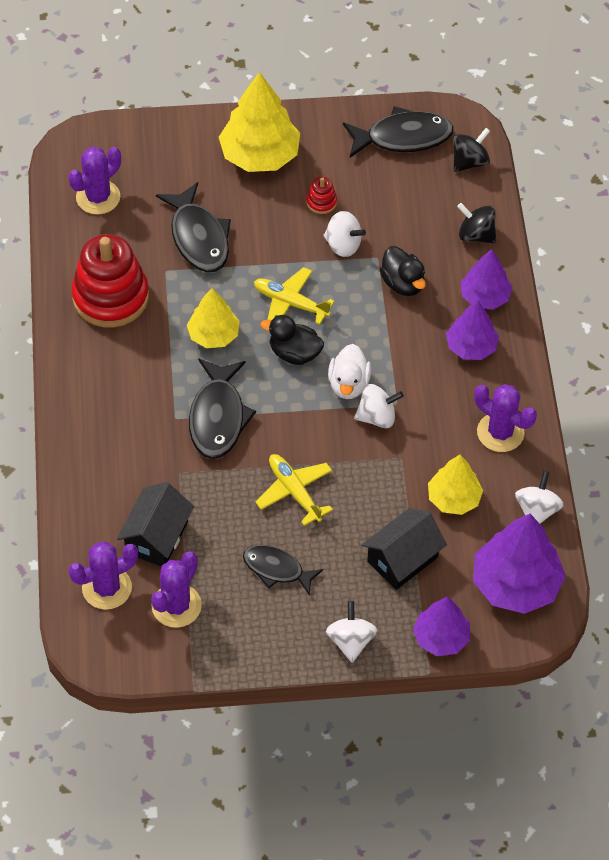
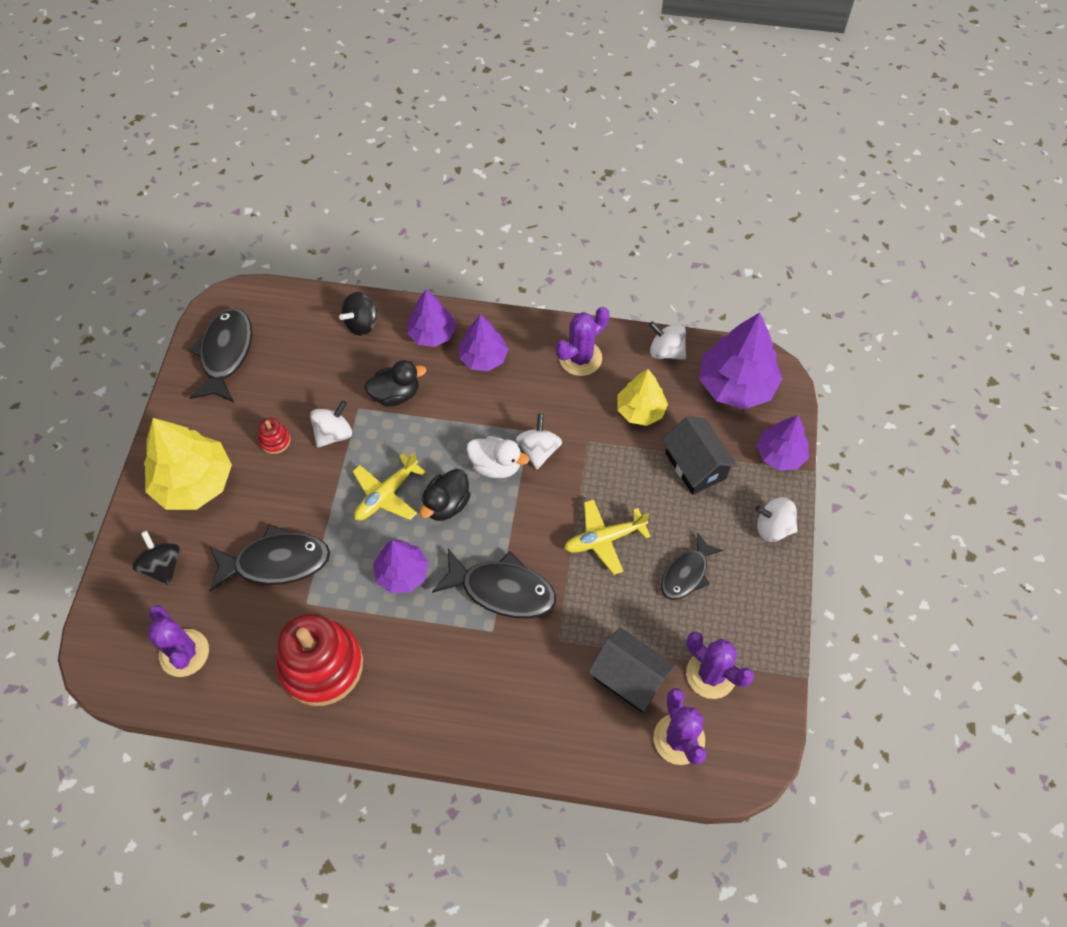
camera: 75 degrees left, 5 degrees up
(213, 335) = (402, 573): yellow tree -> purple tree
(469, 162) = (277, 308): black spinning top -> black spinning top (163, 566)

